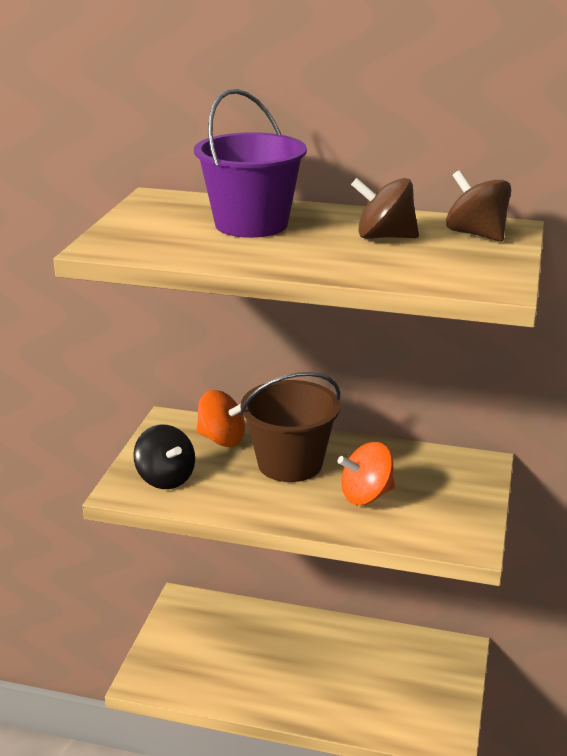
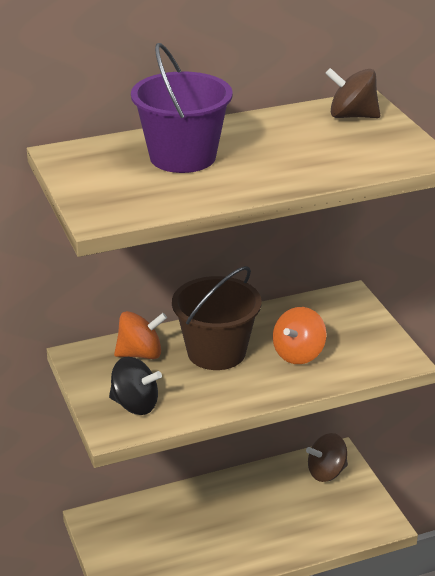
camera: 35 degrees left, 5 degrees up
(384, 237) = (295, 138): brown spinning top -> brown spinning top (326, 472)

